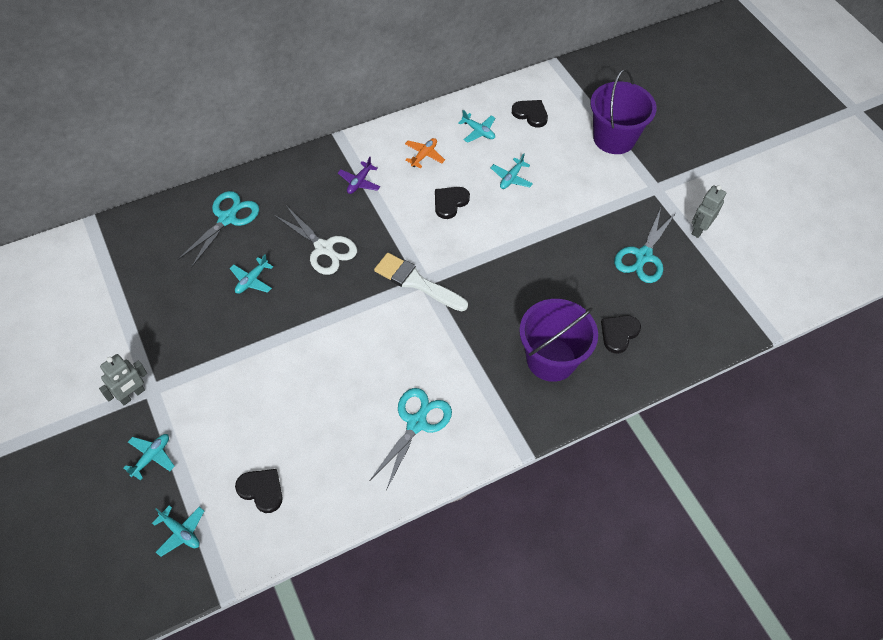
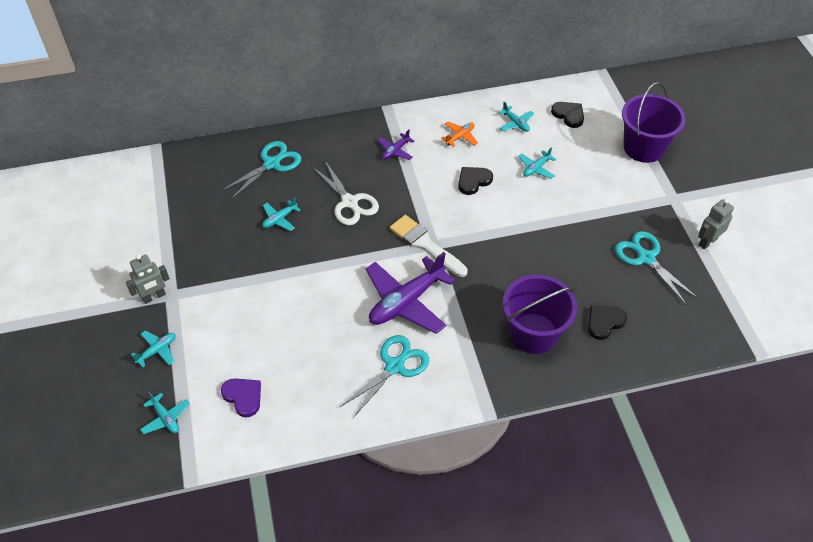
camera: 15 degrees right, 5 degrees down
(261, 490) = (243, 397): black heart -> purple heart
(411, 349) = (406, 301): none -> purple plane
(643, 257) = (645, 257): turquoise scissors -> turquoise scissors turned 105 degrees clockwise

